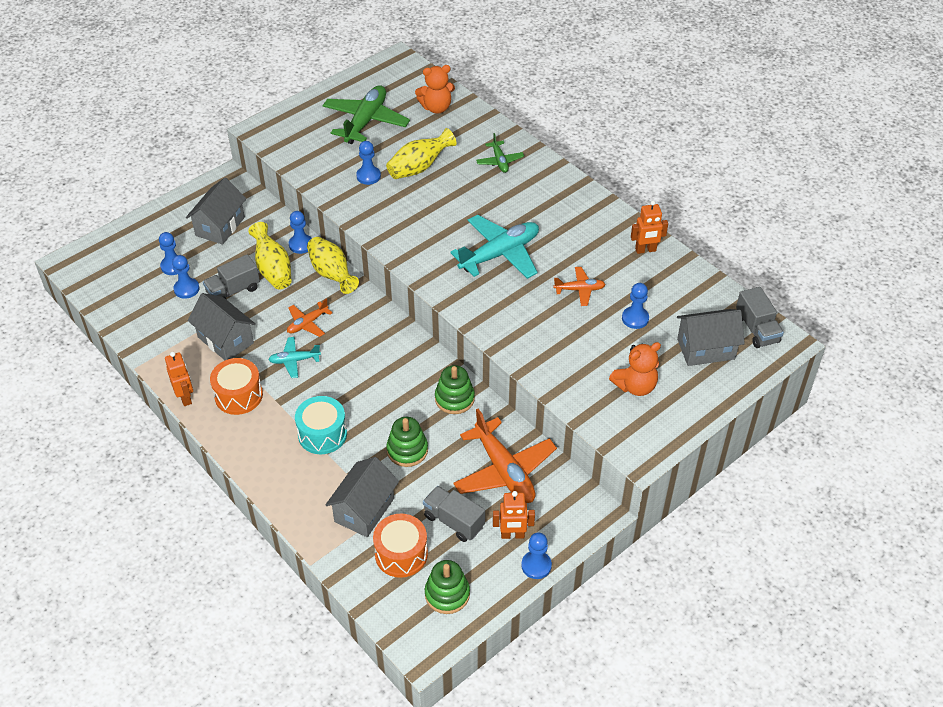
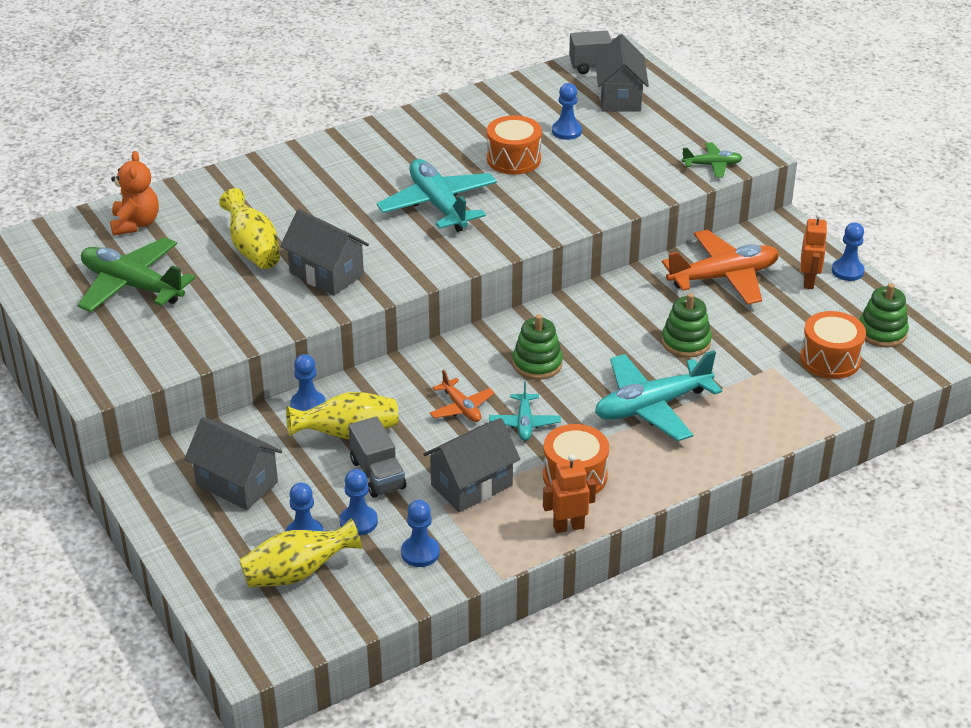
camera: 80 degrees left, 10 degrees down
(322, 434) = (652, 406): turquoise drum -> turquoise plane
(332, 274) = (376, 380): yellow vase -> yellow vase (298, 573)
(364, 510) = (768, 381): grey house -> grey house (326, 274)
(368, 176) = (251, 292): blue pawn -> blue pawn (420, 553)
(454, 398) = (614, 300): green stacking toy -> green stacking toy (537, 364)
(454, 521) = (788, 318): grey truck -> none
(499, 161) = (270, 187): green plane -> green plane (712, 165)
(579, 290) = (513, 159): orange plane -> orange drum
(635, 386) = (662, 145): orange teddy bear -> none
(645, 250) = (464, 110): orange robot -> none

